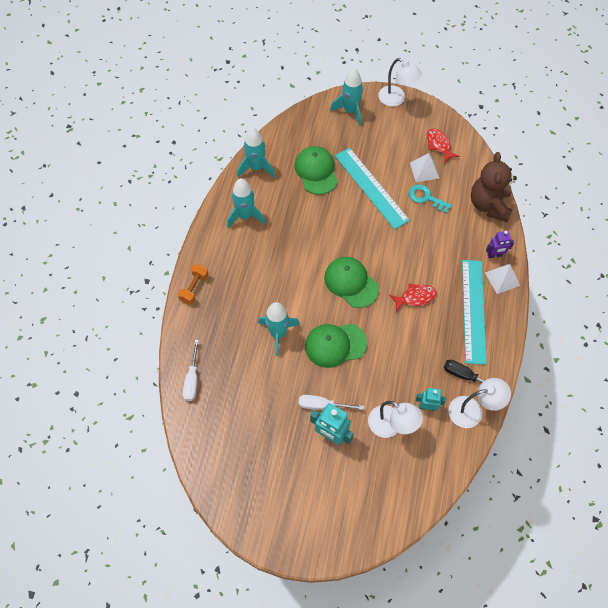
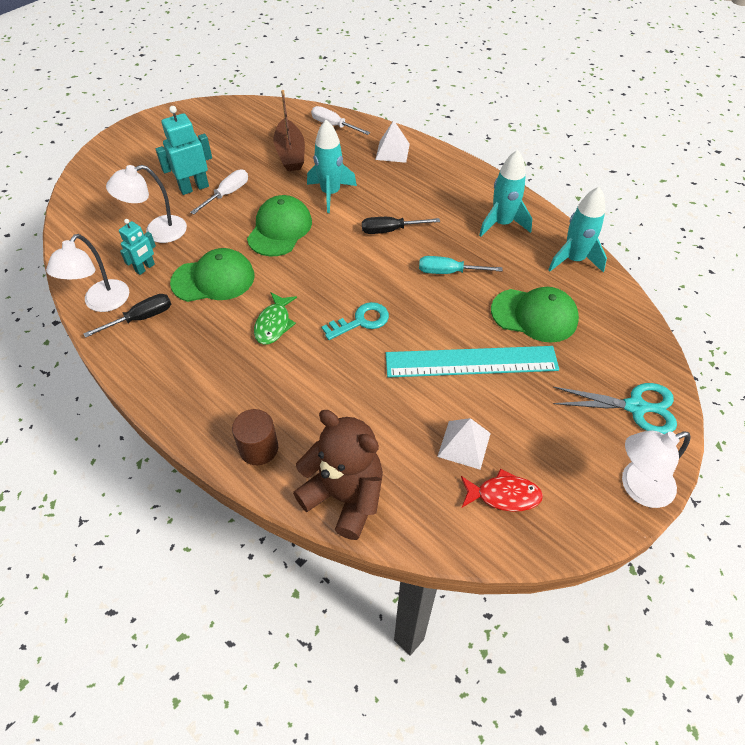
camera: 120 degrees right, 10 degrees down
(194, 288) = (432, 156): orange dumbbell -> none
(248, 390) = (290, 154): none -> brown boat
(292, 276) = (390, 230): none -> black screwdriver
(310, 226) = (448, 272): none -> turquoise screwdriver
(350, 111) = (636, 407): turquoise rocket -> turquoise scissors
(351, 283) = (342, 275): green cap -> green cap (213, 279)
(415, 297) = (274, 324): red fish -> green fish
(426, 198) = (412, 418): turquoise key -> turquoise key (361, 321)
(473, 310) = (206, 373): turquoise ruler -> none
(494, 255) = (259, 448): purple robot -> brown cylinder
(502, 279) = (218, 434): white pyramid -> white pyramid (392, 151)

